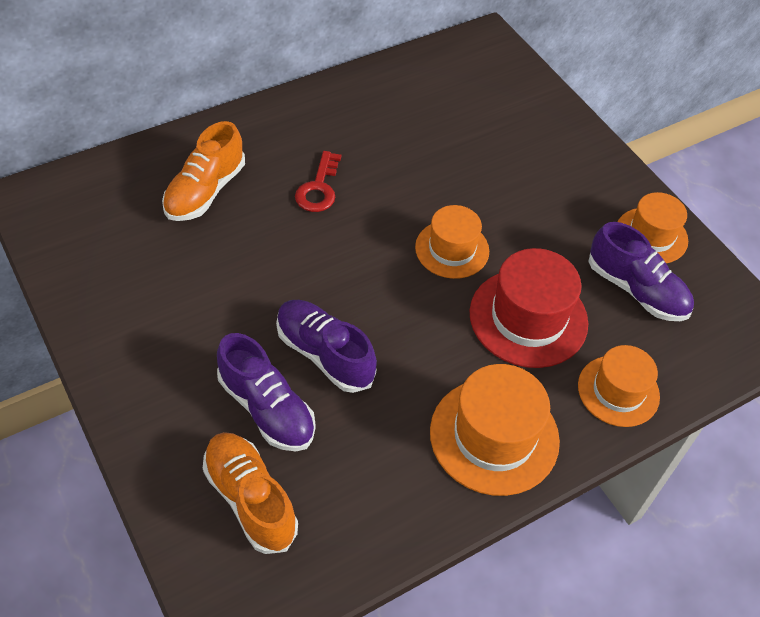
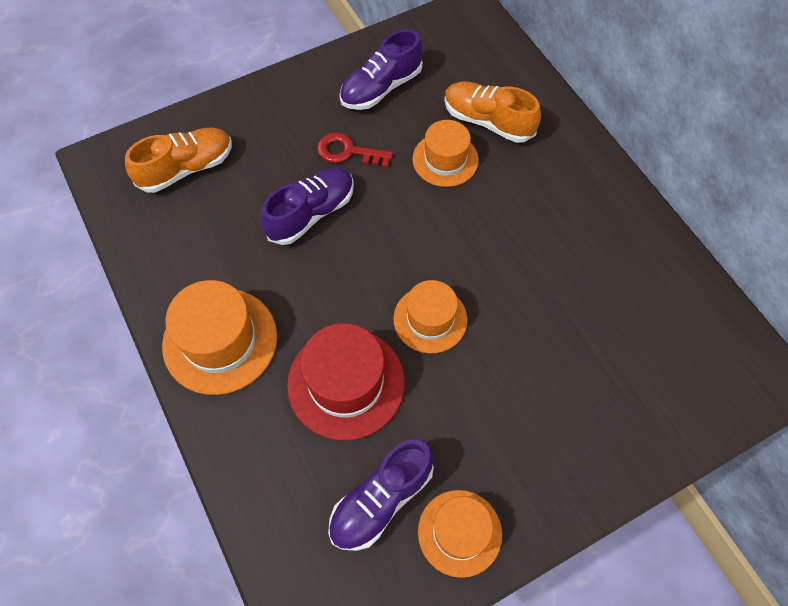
camera: 95 degrees right, 10 degrees up
(267, 408) = (262, 175): purple shoe -> purple shoe (381, 88)
(318, 188) = (500, 206): red key -> red key (348, 151)
(618, 391) = (257, 458): orange hat -> orange hat (445, 159)

